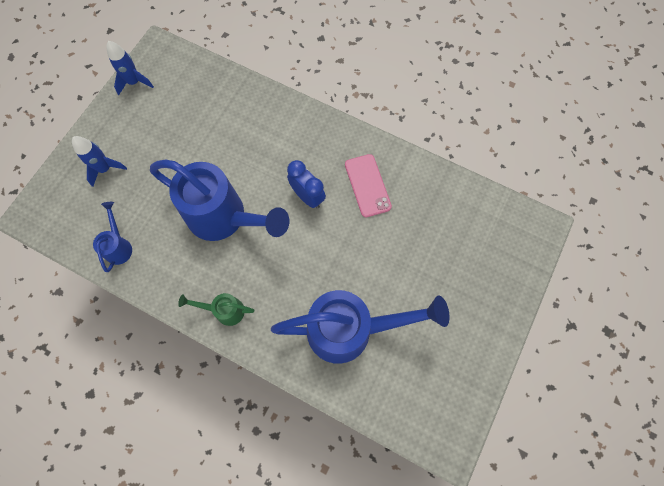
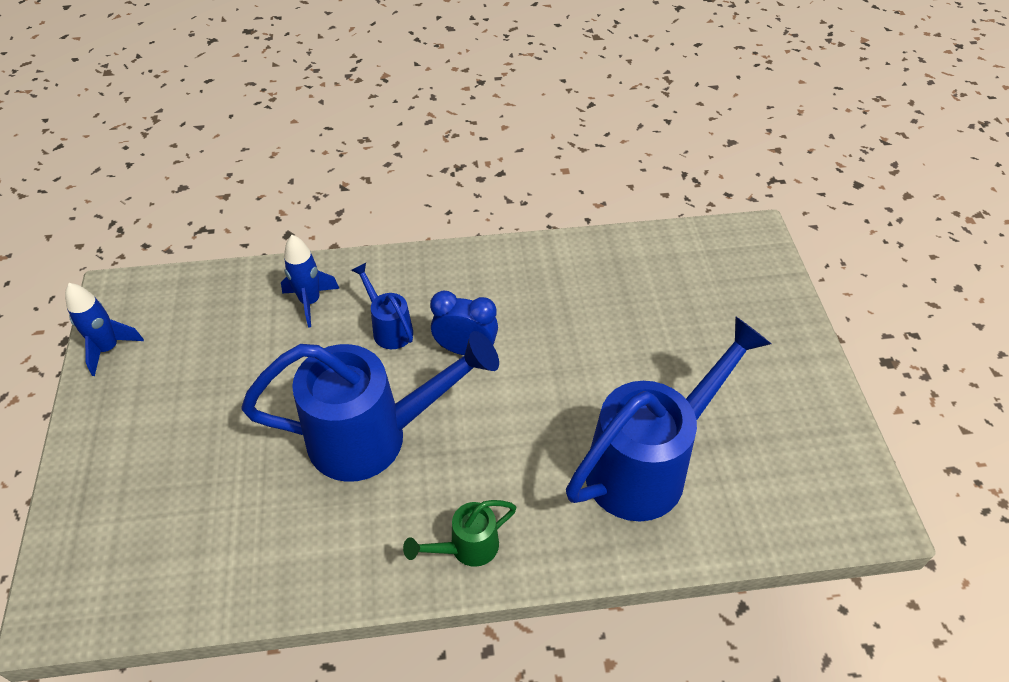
camera: 35 degrees left, 20 degrees down
(105, 169) = (141, 478): blue rocket -> blue rocket (310, 302)
(119, 246) = (240, 564): blue watering can -> blue watering can (389, 328)
(367, 185) = (530, 297): pink phone -> none

